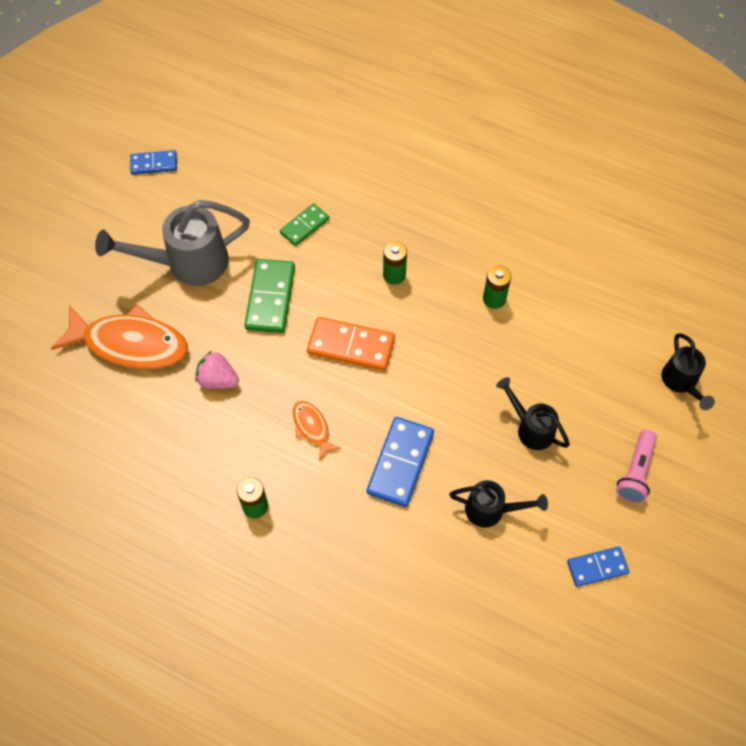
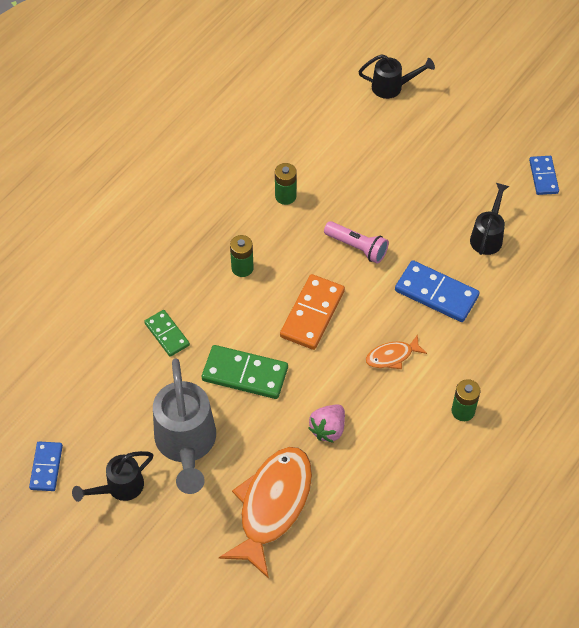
camera: 80 degrees left, 5 degrees down
(530, 428) = (417, 195): black watering can -> black watering can (119, 488)
(635, 472) = (467, 134): pink flashlight -> pink flashlight (357, 247)

